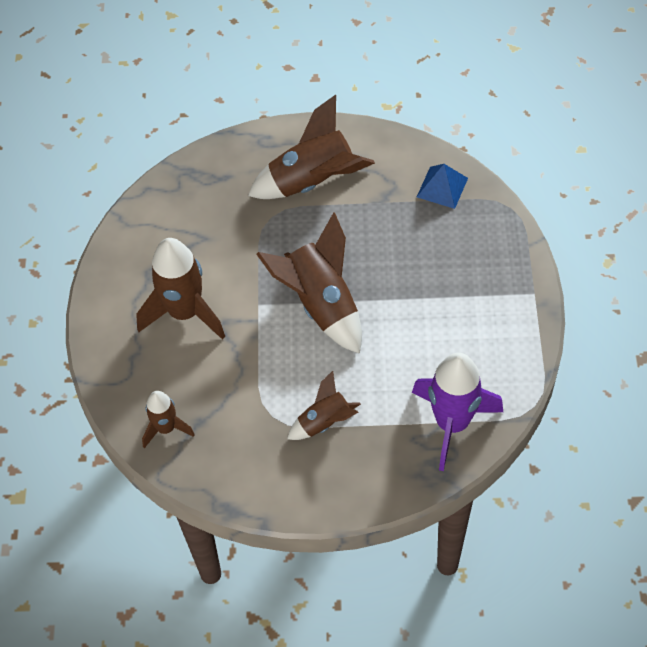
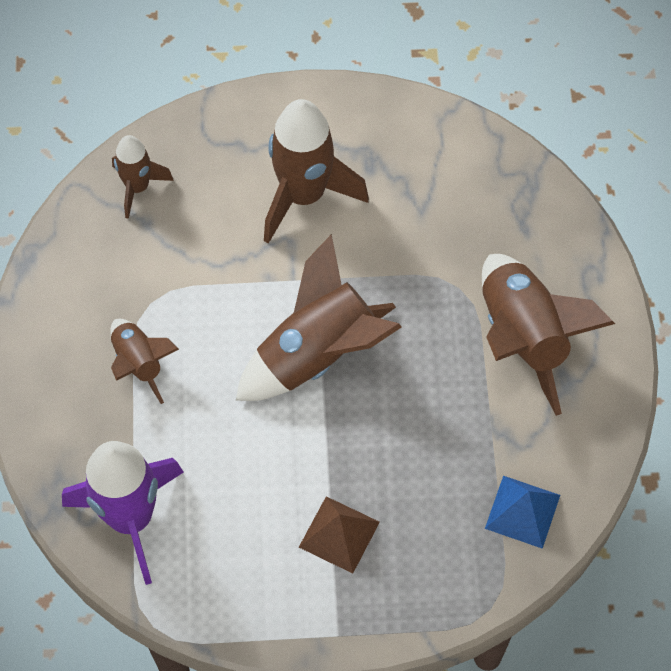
camera: 85 degrees right, 5 degrees up
(461, 292) = (339, 534): none -> brown pyramid

